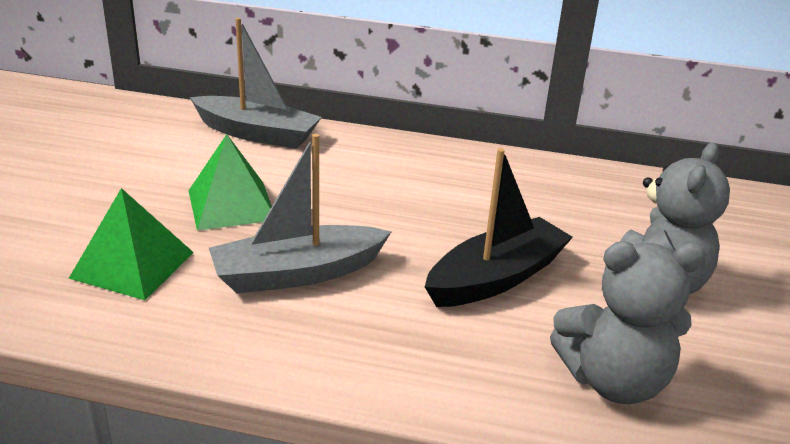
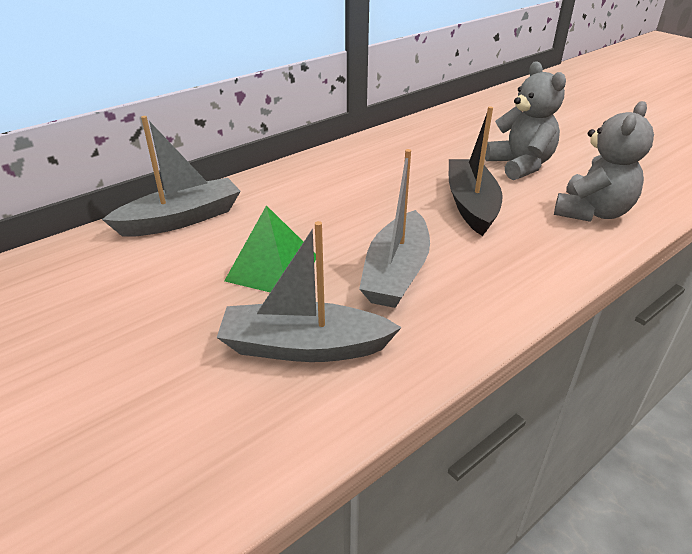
camera: 50 degrees left, 5 degrees up
(132, 265) = (304, 346): green pyramid -> grey boat

